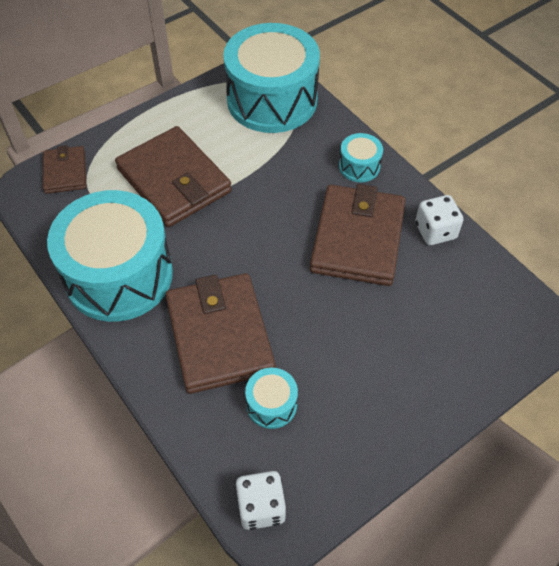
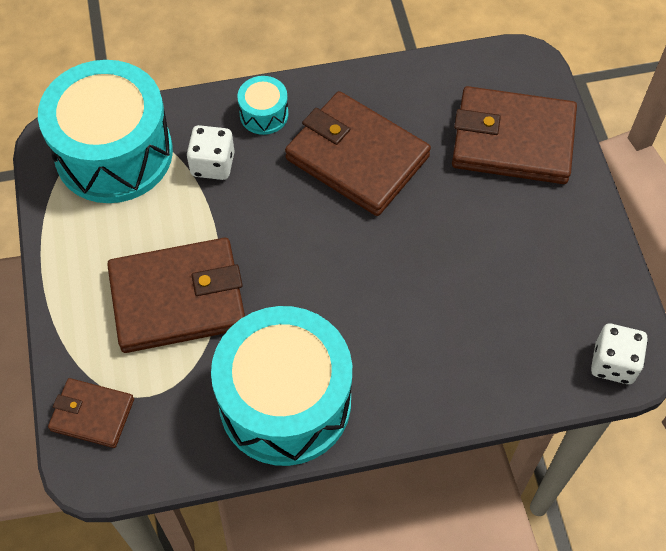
camera: 65 degrees left, 5 degrees up
(219, 335) = (413, 329): brown wallet -> brown wallet (513, 140)
(271, 404) = (513, 313): turquoise drum -> none
(435, 231) = (383, 89): white dice -> white dice (213, 164)

